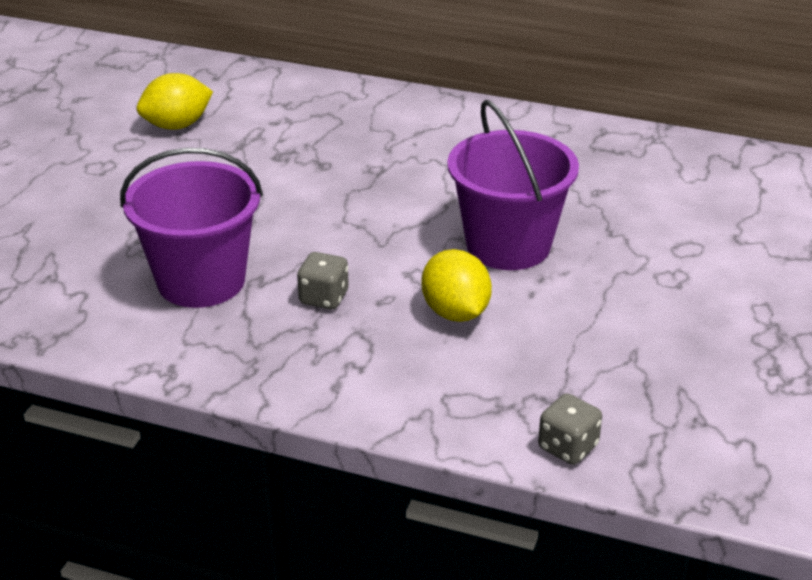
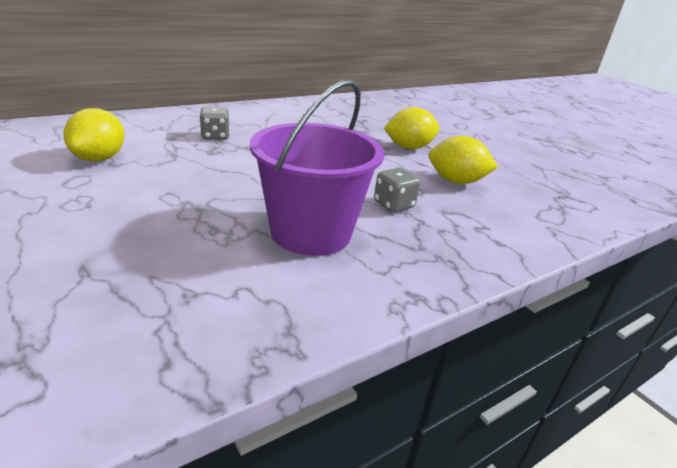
camera: 55 degrees left, 5 degrees down
(508, 245) = (408, 147): purple bucket -> yellow lemon
(568, 447) = (611, 209): grey dice -> grey dice (215, 136)

